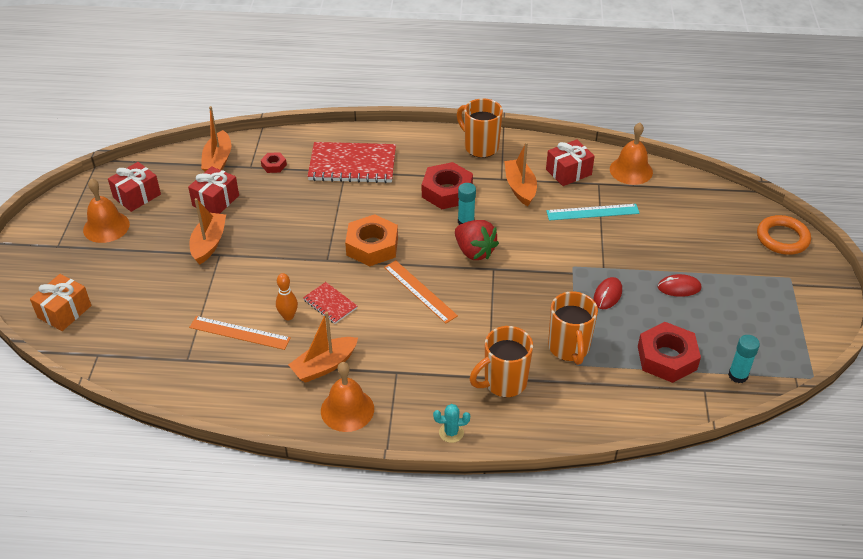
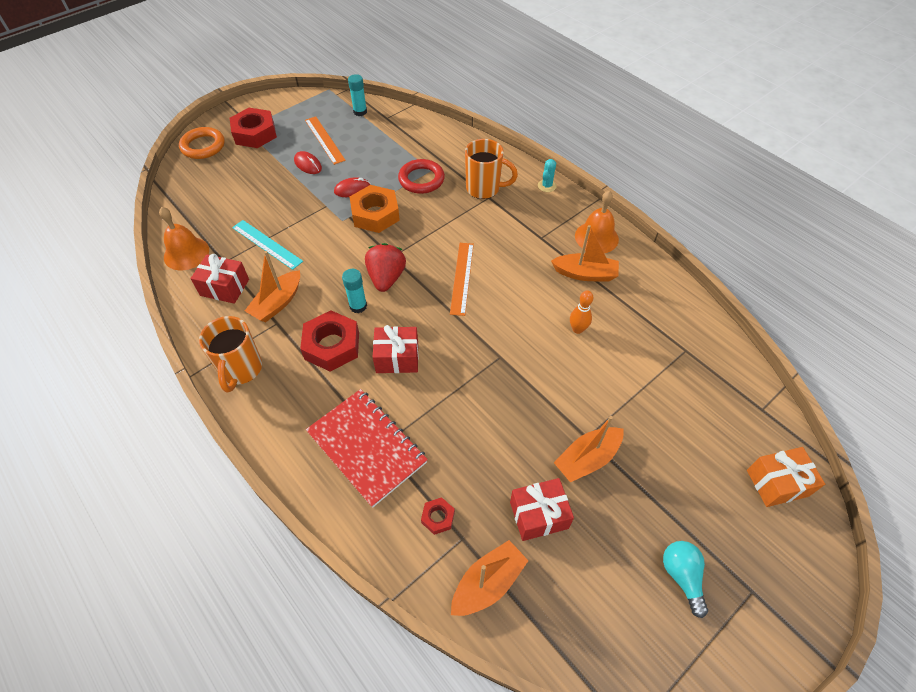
camera: 135 degrees left, 10 degrees up
(106, 227) = (682, 576): orange bell -> turquoise light bulb
(137, 196) = (619, 602): red gift -> red gift (397, 358)
(239, 333) = (627, 343): orange ruler -> orange ruler (324, 140)
(330, 304) = (536, 316): red notebook -> none
(372, 246) = (452, 341): orange nut -> orange nut (375, 214)
(451, 432) = (547, 186): turquoise cactus -> turquoise cactus turned 75 degrees clockwise
(569, 348) = (421, 179): orange mug -> red ring
(667, 358) = (379, 140): red nut -> red nut (255, 133)

